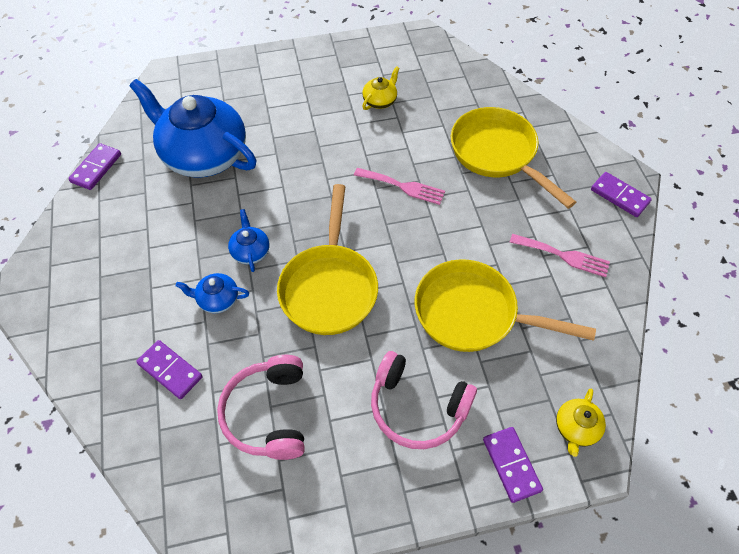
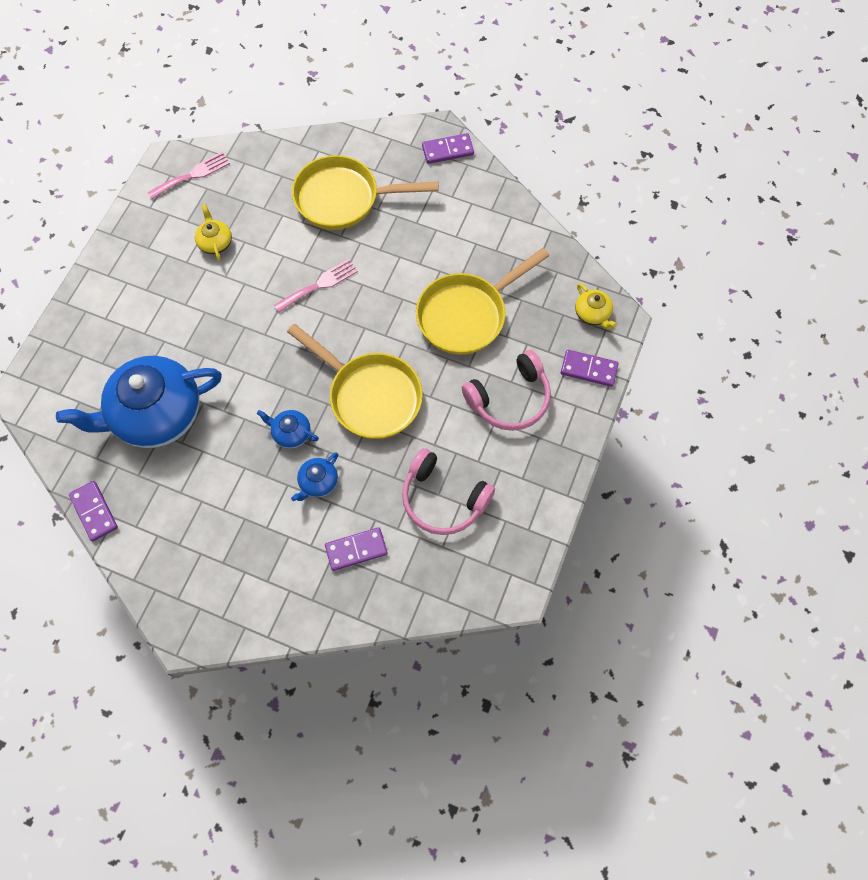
camera: 55 degrees left, 10 degrees up
(563, 256) = (467, 224): pink fork -> pink fork (192, 175)

